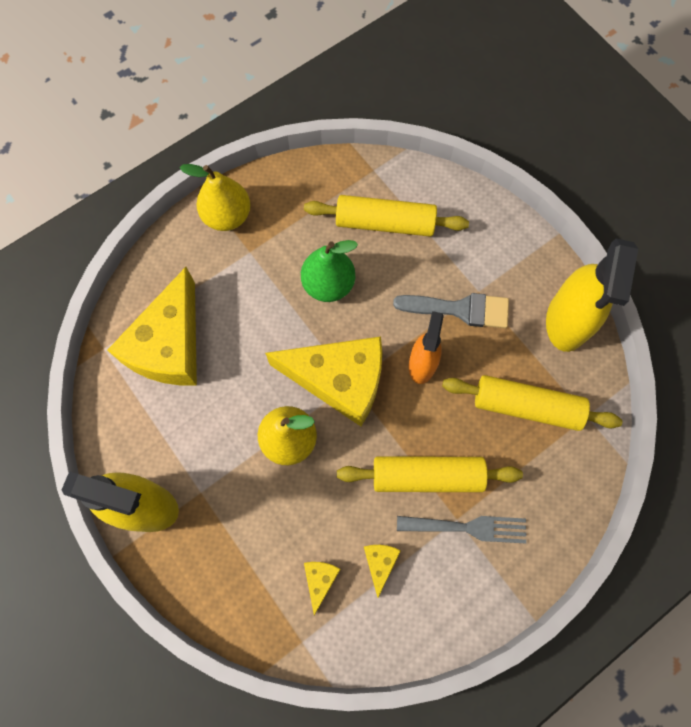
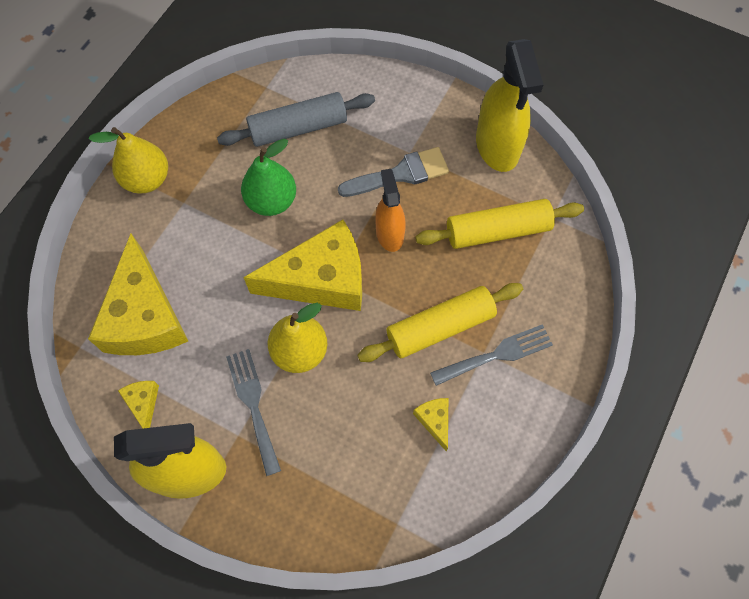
camera: 25 degrees left, 5 degrees down
(226, 471) = (253, 405): none -> grey fork
(320, 580) = (387, 461): yellow cheese -> yellow cheese (143, 403)
(385, 223) = (298, 128): yellow rolling pin -> grey rolling pin

